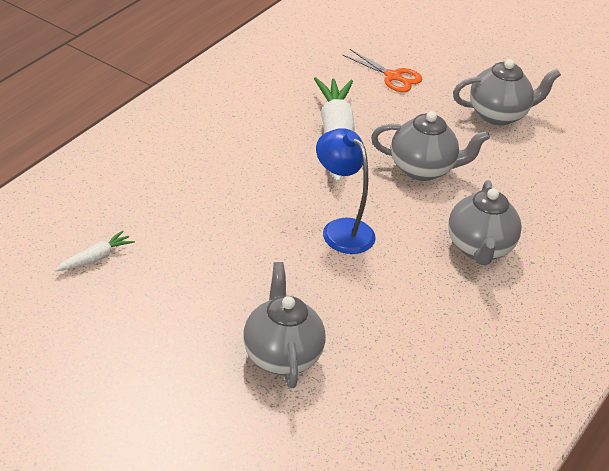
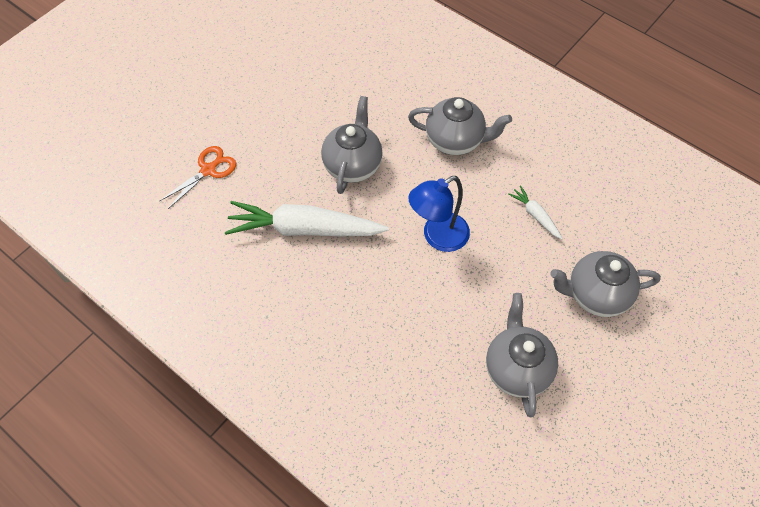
camera: 80 degrees left, 20 degrees up
(95, 258) = (492, 448): white carrot -> white carrot (535, 215)
(498, 115) = (274, 97): grey teapot -> grey teapot (516, 369)

